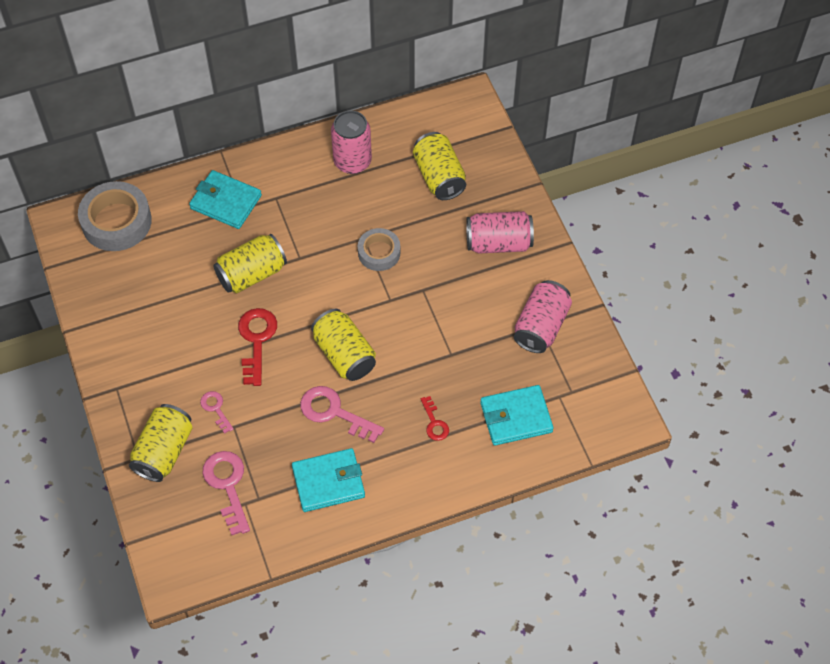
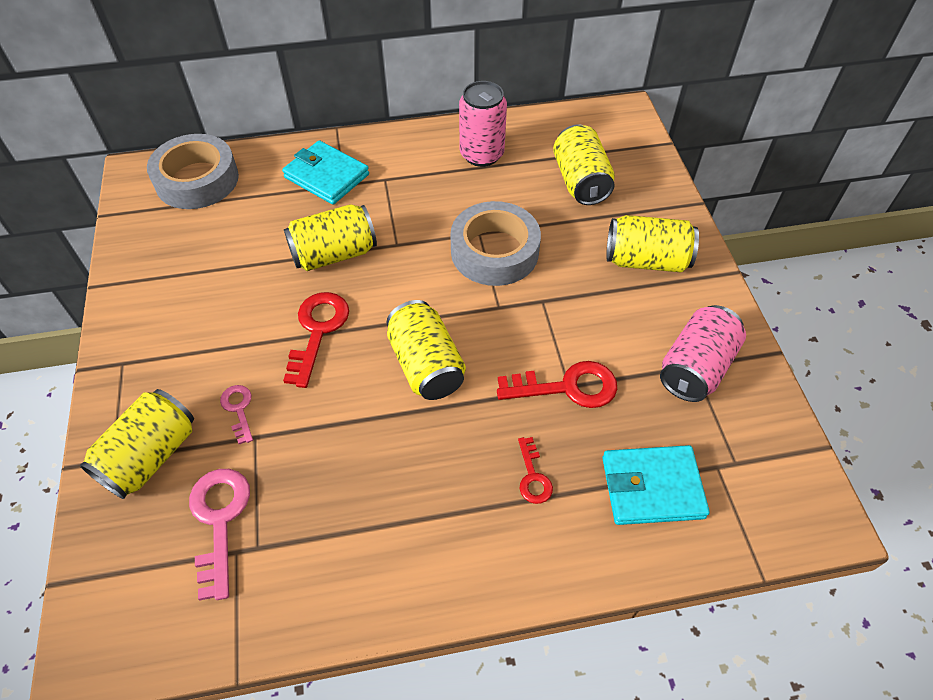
camera: 10 degrees right, 5 degrees down
(328, 482) = (364, 539): turquoise wallet -> none
(334, 412) = (396, 440): pink key -> none
(379, 253) = (494, 251): grey tape -> grey tape, size x1.65
(450, 355) = (567, 387): none -> red key
(498, 243) = (646, 260): pink can -> yellow can

